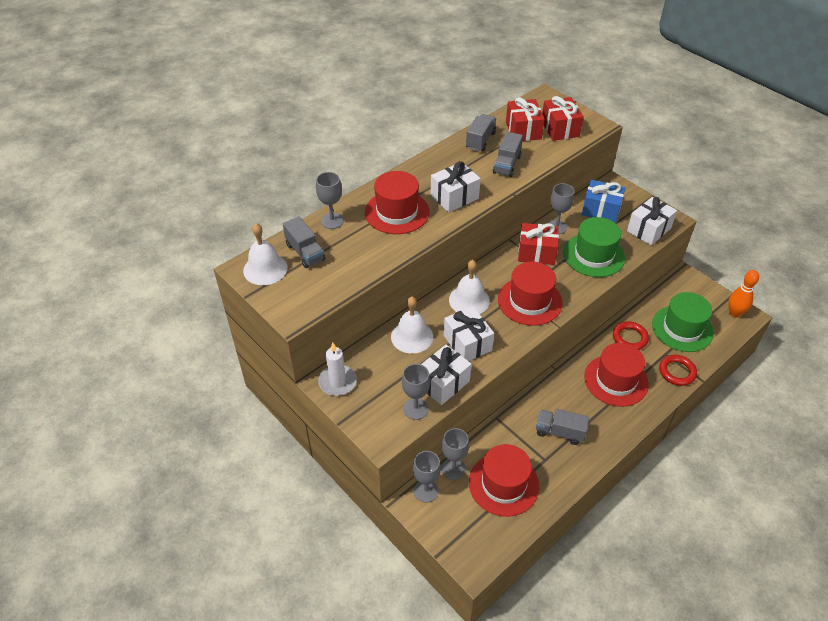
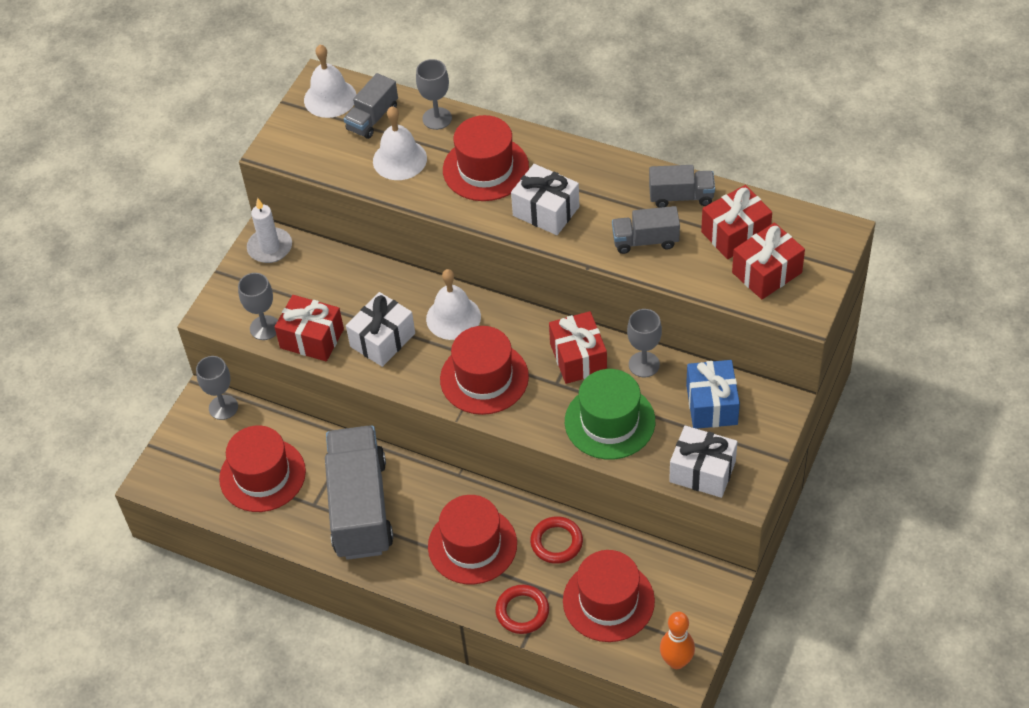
camera: 70 degrees right, 5 degrees up
(412, 336) = (367, 285): white bell -> white bell (399, 159)
(443, 383) = (312, 338): white gift -> red gift
(453, 468) = (262, 421): grey goblet -> none
(559, 432) = (360, 507): grey truck -> grey truck, size x2.03
(682, 328) = (608, 601): green hat -> red hat

